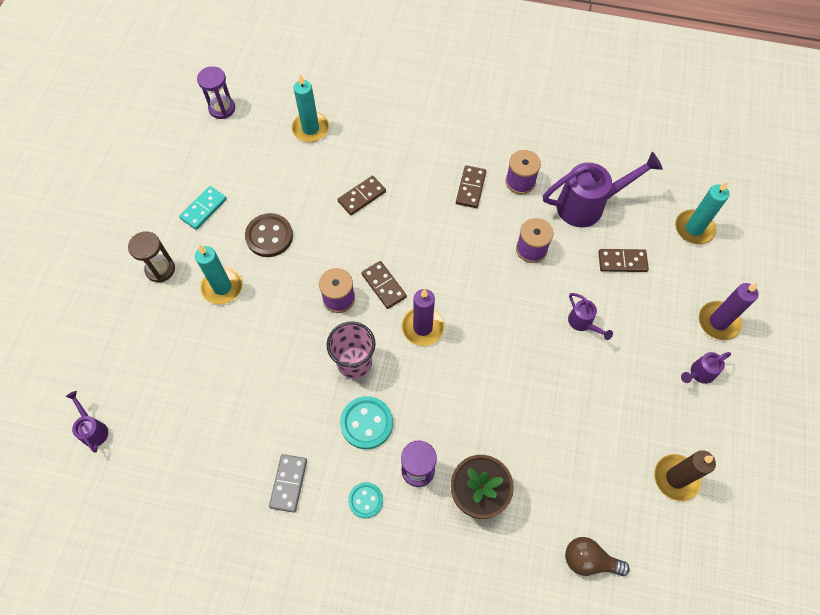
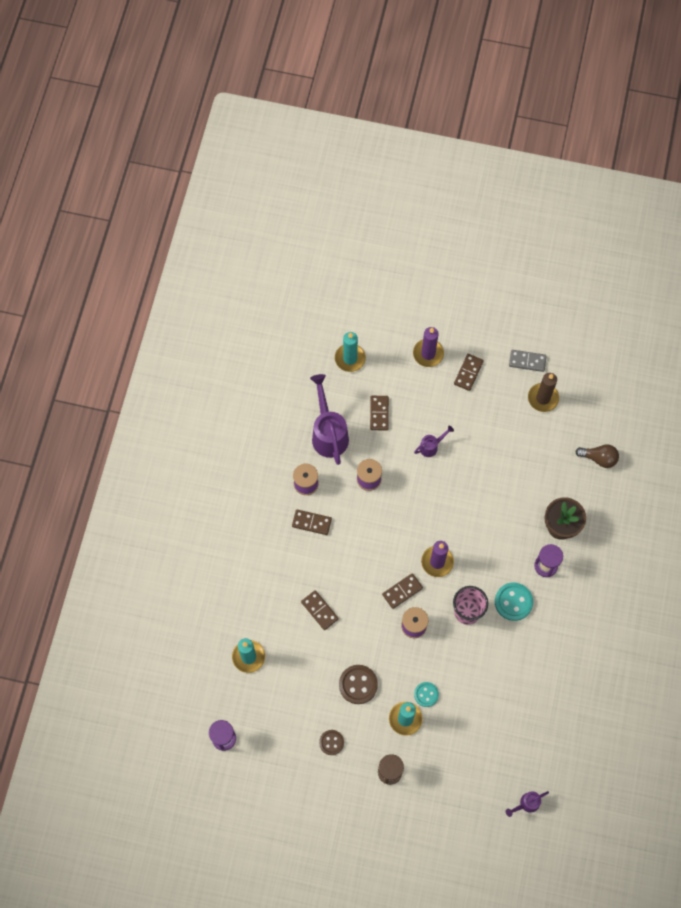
camera: 90 degrees left, 5 degrees up
(204, 209) = (331, 742): turquoise domino -> brown button
(288, 483) = (559, 655): grey domino -> grey domino (527, 361)
(365, 500) = (568, 601): turquoise button -> turquoise button (426, 694)
(589, 560) = (599, 458): brown light bulb -> brown light bulb turned 90 degrees counterclockwise
(699, 374) = (468, 373): purple watering can -> brown domino

